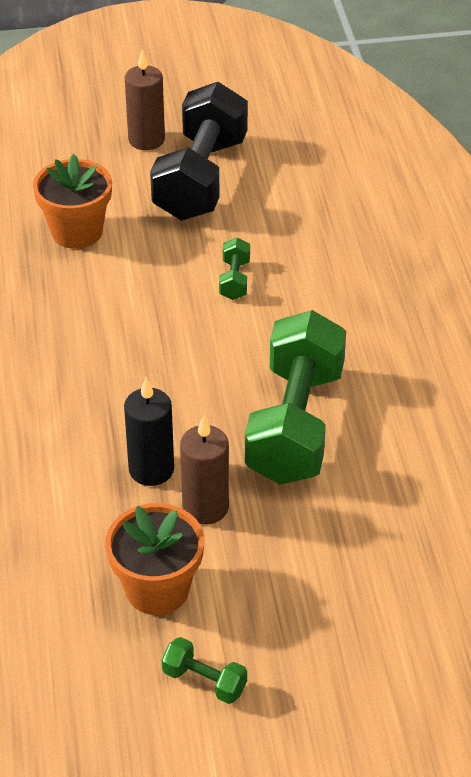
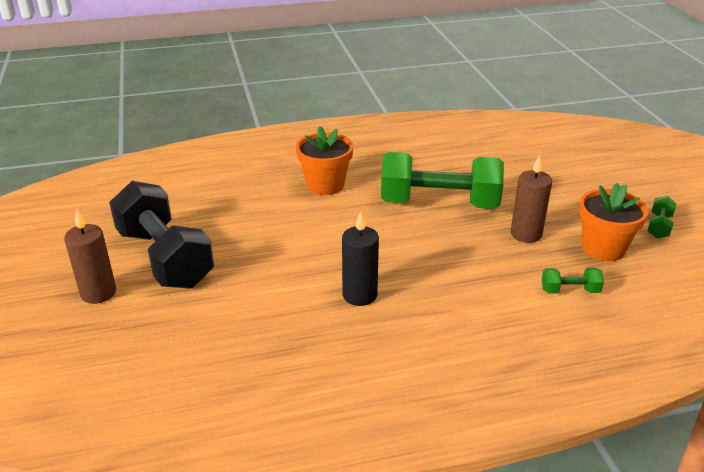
camera: 95 degrees left, 10 degrees down
(77, 232) = (232, 323): orange flower pot -> orange flower pot (325, 185)
(151, 469) = (502, 258): black candle -> black candle (359, 295)
(200, 178) = (165, 258): black dumbbell -> black dumbbell turned 45 degrees clockwise
(234, 280) = (296, 234): green dumbbell -> green dumbbell (569, 290)

